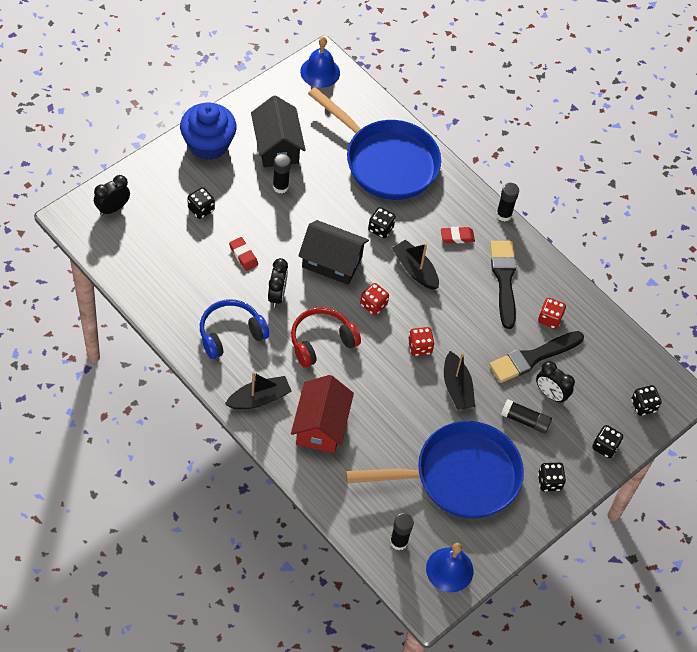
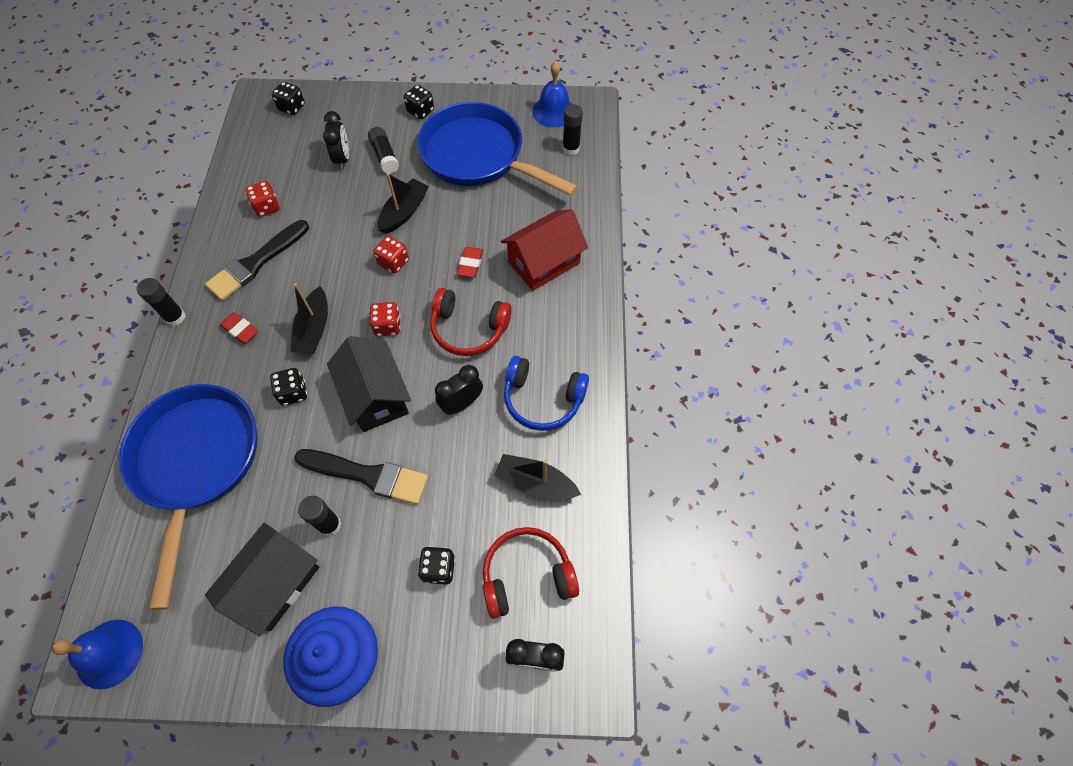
camera: 130 degrees left, 5 degrees up
(151, 239) = (527, 575): none -> red headphones
(243, 255) = (450, 473): red eraser -> red eraser (470, 264)
(259, 398) = (574, 321): black boat -> black boat (535, 483)
(533, 357) = (319, 191): black brush -> black brush (367, 475)
(605, 447) = (354, 104): black dice -> none

